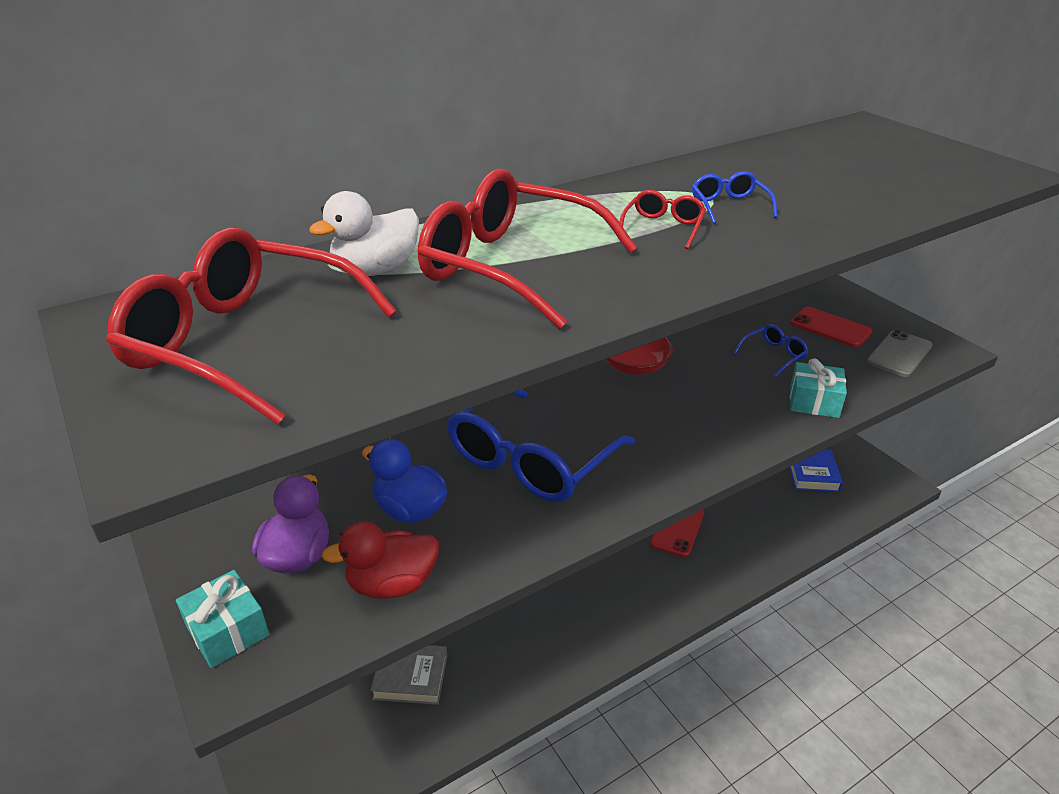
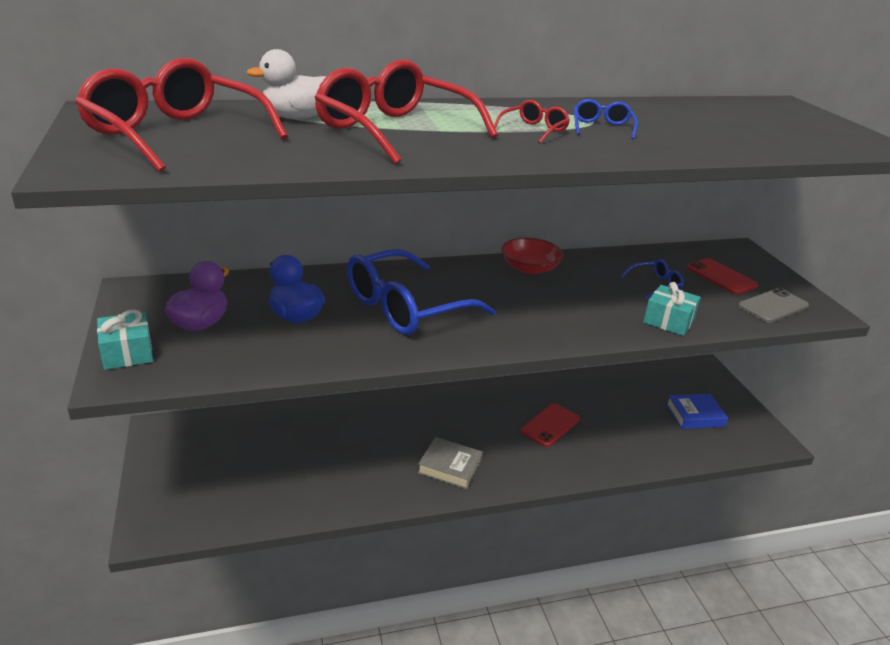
camera: 15 degrees right, 5 degrees down
(392, 584) = (254, 355): red duck -> none
(410, 677) = (282, 468): grey book -> grey book (450, 467)
(812, 473) = (695, 415): blue book -> blue book turned 60 degrees clockwise

